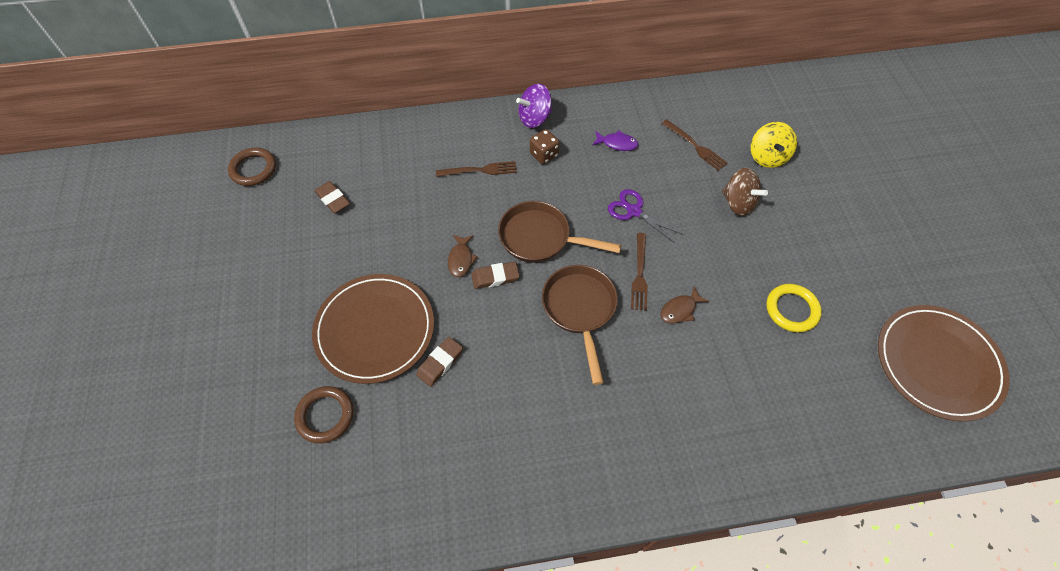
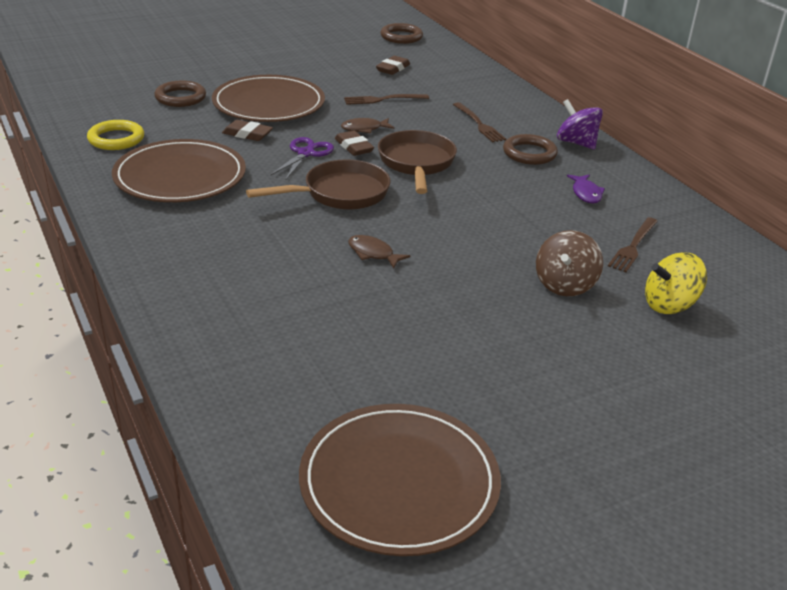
camera: 70 degrees right, 25 degrees down
(514, 440) = (180, 176): none -> brown plate
(544, 154) = (529, 153): brown dice -> brown ring
(634, 211) = (493, 213): purple scissors -> purple scissors (306, 153)
(639, 274) = (406, 224): brown fork -> brown fork (383, 99)
(792, 309) = (419, 336): yellow ring -> yellow ring (116, 139)

